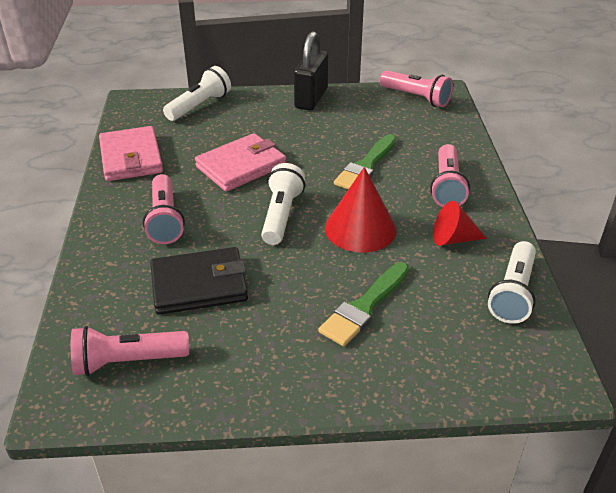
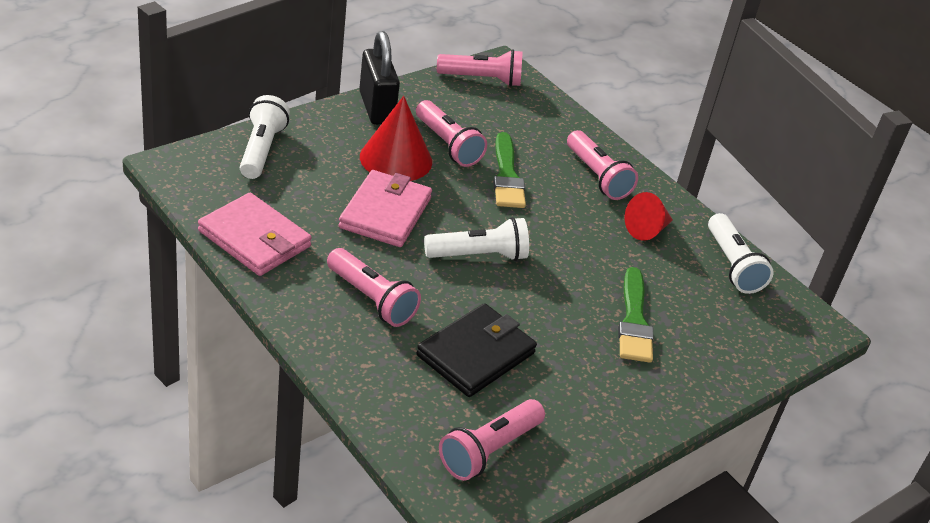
camera: 40 degrees left, 0 degrees up
(281, 215) = (479, 255): white flashlight -> white flashlight turned 105 degrees clockwise
(340, 134) = (448, 145): none -> pink flashlight
(360, 228) = (562, 246): red cone -> red cone (396, 159)

